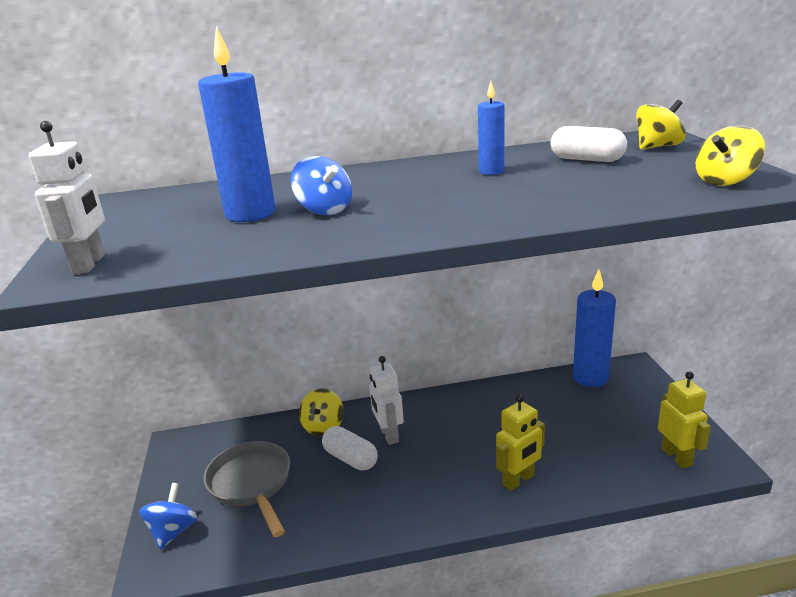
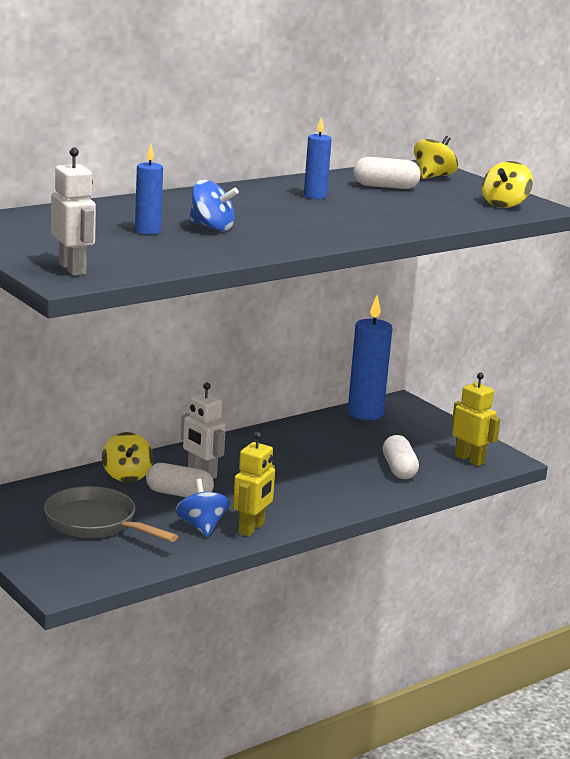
camera: 30 degrees left, 5 degrees down
(173, 531) = (51, 562): blue spinning top -> blue spinning top (201, 527)
(250, 214) = (147, 231): blue candle -> blue candle, size x0.56
(518, 480) = (348, 489): yellow robot -> yellow robot (251, 528)
(588, 459) = (399, 469): none -> white capsule

